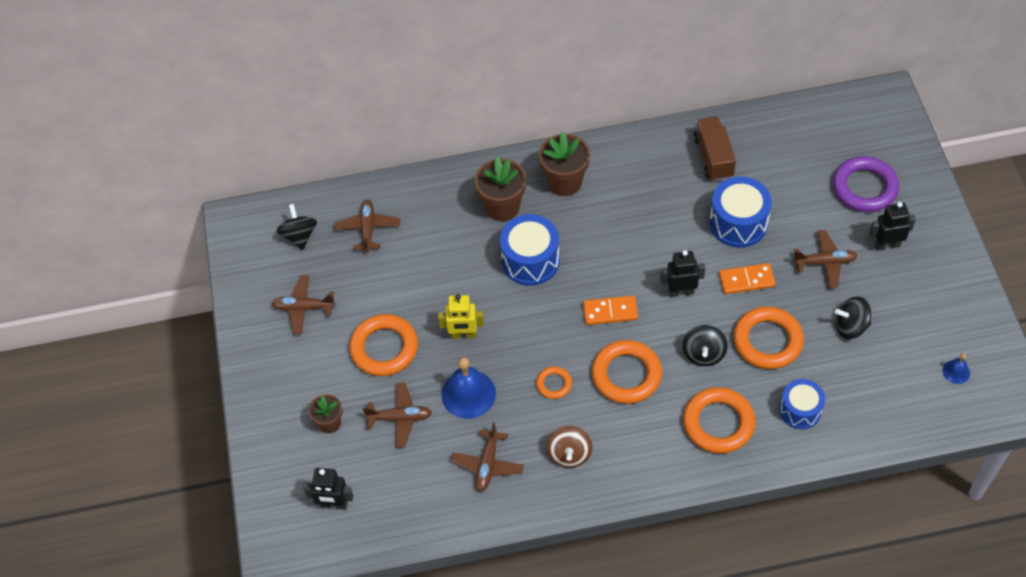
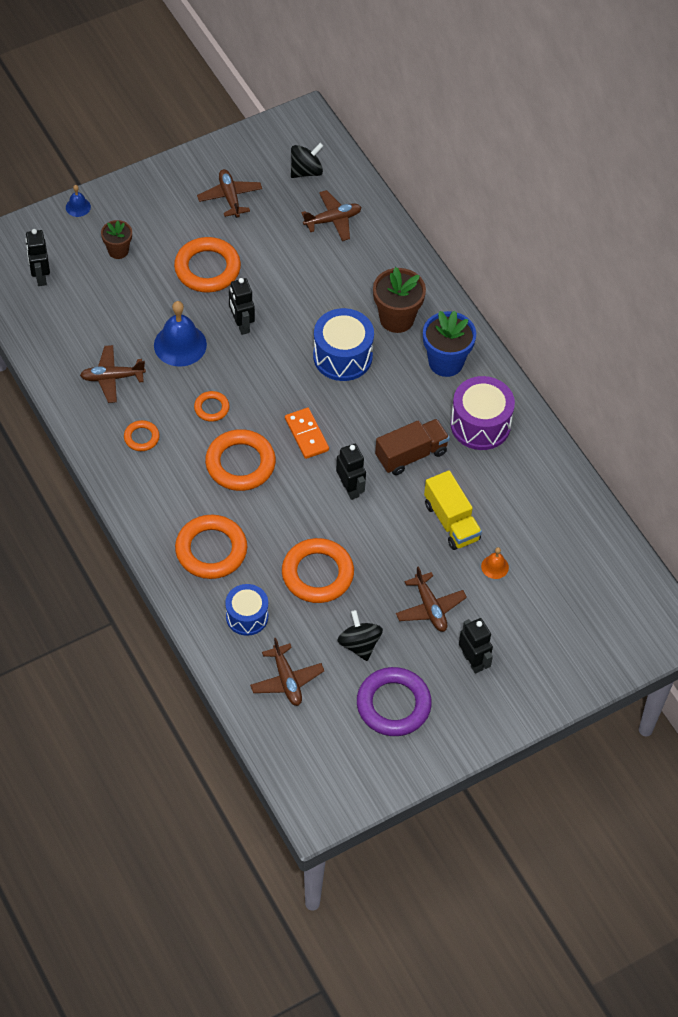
camera: 65 degrees right, 0 degrees up
(400, 418) = (139, 300): brown plane -> brown plane (286, 680)
(463, 335) = (241, 324): yellow robot -> black robot
(565, 182) = (446, 362): brown flower pot -> blue flower pot
(569, 454) = (141, 437): brown spinning top -> orange ring
(641, 174) = (480, 424): none -> purple drum
(703, 354) = (284, 522): black spinning top -> none
(713, 157) = (526, 483): brown truck -> brown truck (411, 455)
(738, 223) = (451, 521): blue drum -> yellow truck
(746, 280) = (383, 542): orange domino -> none
(794, 203) = (495, 567): none -> orange bell
(864, 188) = (540, 628): purple ring -> purple ring (393, 705)
(956, 371) = (336, 748): blue bell -> blue bell (78, 207)

